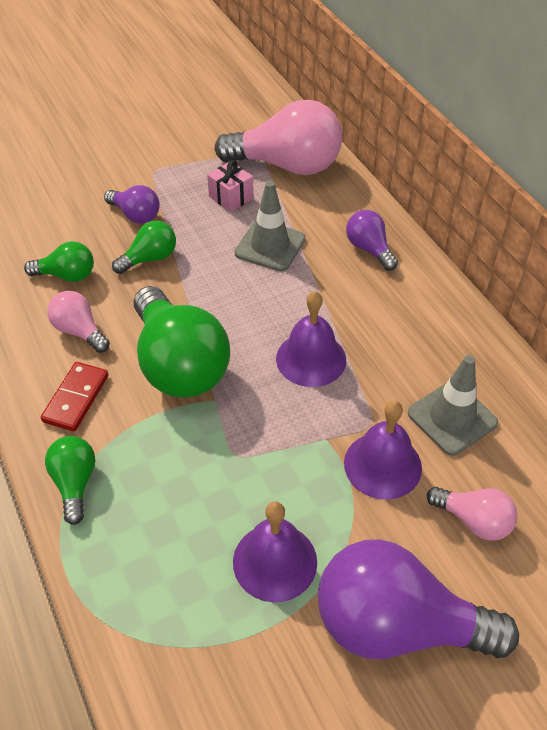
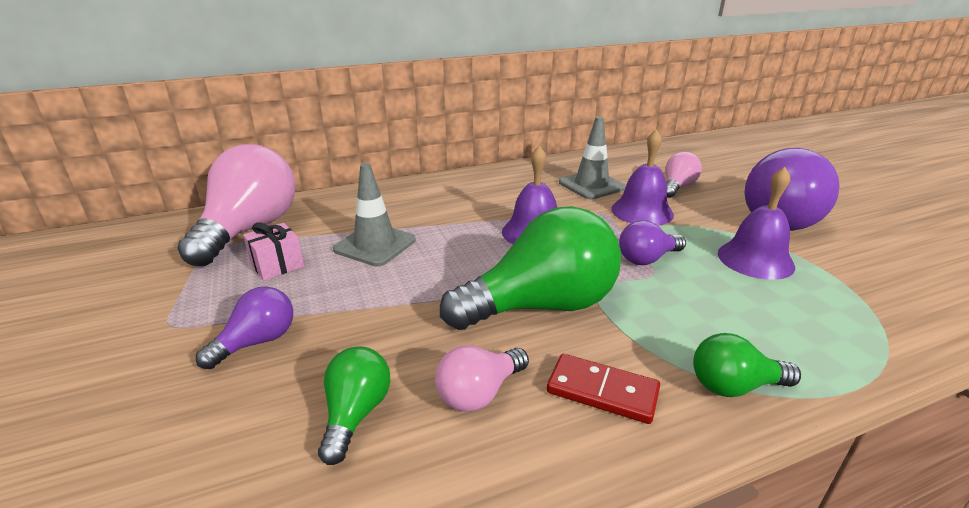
camera: 85 degrees left, 20 degrees down
(150, 258) = (356, 328): green light bulb -> none
(369, 249) = (403, 199): purple light bulb -> purple light bulb (647, 259)

